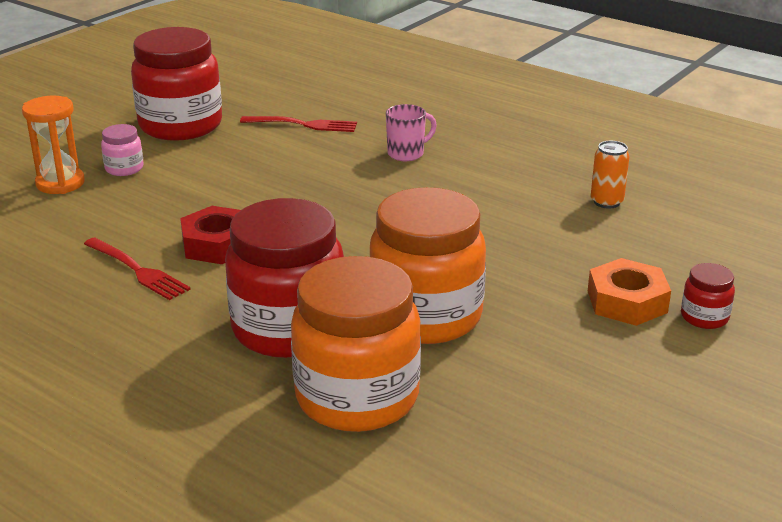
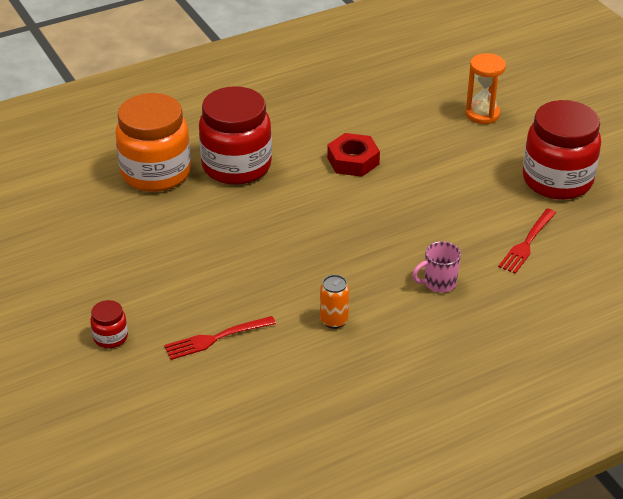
camera: 115 degrees right, 10 degrees up
(124, 168) = (491, 143): pink jar -> none
(137, 270) = (342, 126): red fork -> red fork (216, 338)
(407, 154) = (438, 283): pink mug -> pink mug turned 75 degrees clockwise
(426, 316) = (208, 219): orange jar -> none
(606, 202) = (287, 363): orange can -> orange can (334, 320)
(627, 301) = (155, 310): orange nut -> none

